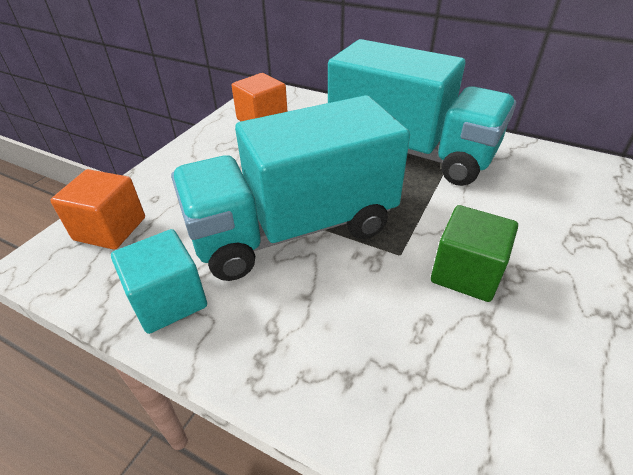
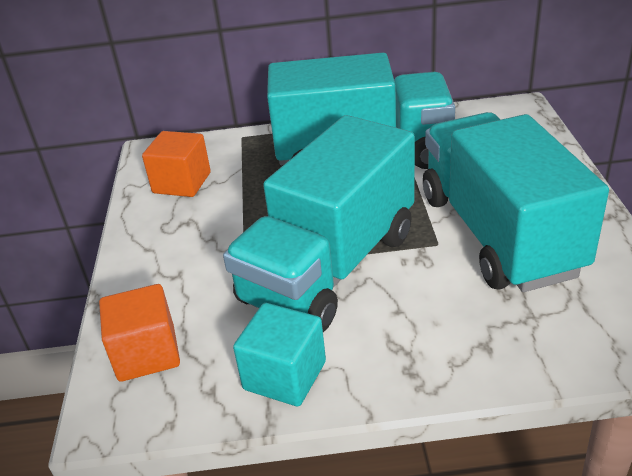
camera: 30 degrees left, 5 degrees down
(466, 273) = (498, 234): green cube -> turquoise truck

